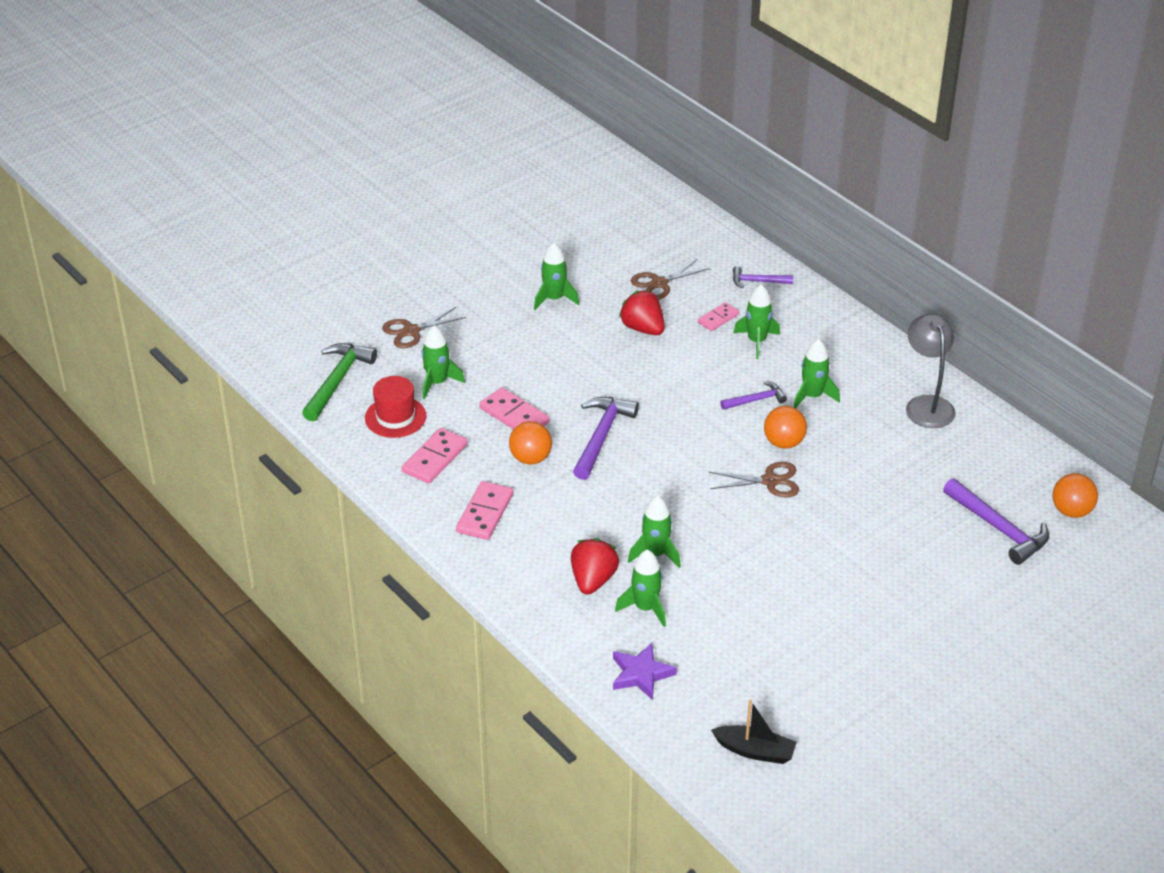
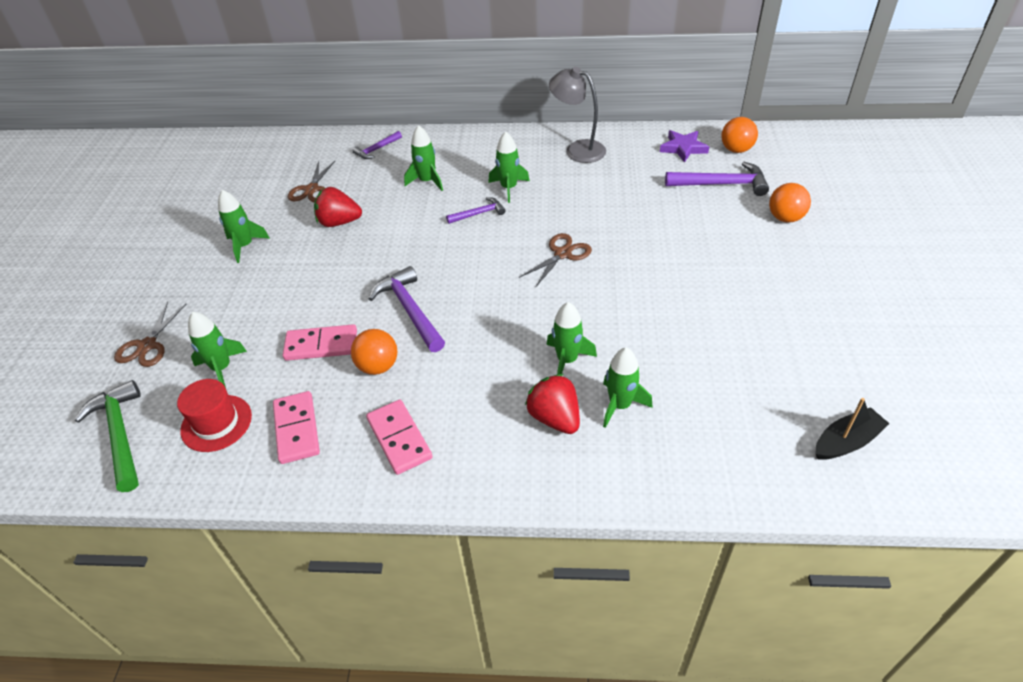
camera: 45 degrees left, 5 degrees up
(641, 674) = (694, 459): purple star -> purple star (683, 148)
(718, 318) = (382, 184): pink domino -> none
(756, 400) = (478, 214): purple hammer -> purple hammer turned 45 degrees clockwise
(783, 442) = (534, 226): orange ball -> orange ball (785, 218)

